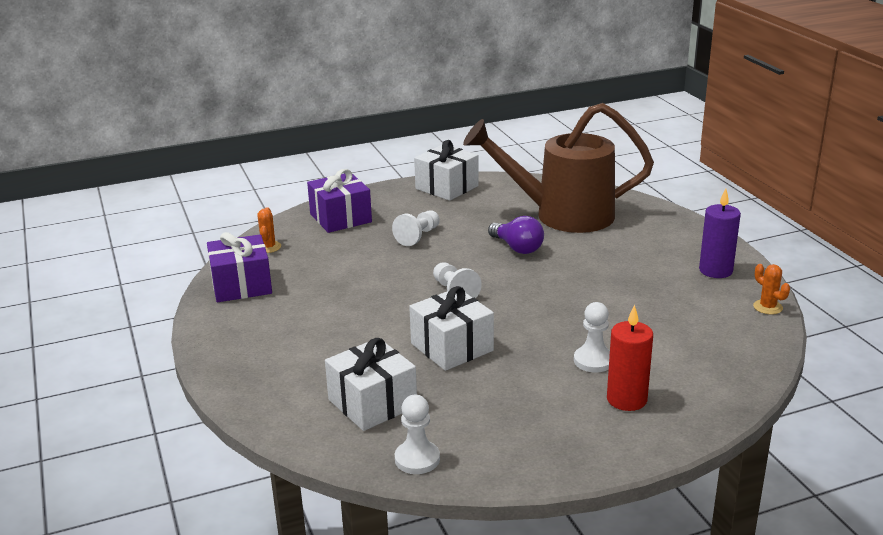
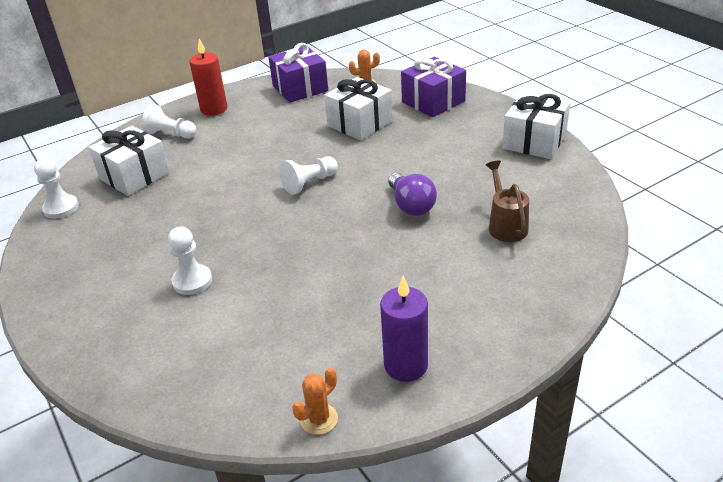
camera: 80 degrees right, 10 degrees up
(418, 236) = (413, 145): white pawn -> white pawn (171, 134)
(452, 347) = (214, 197): white gift -> white gift (360, 123)
(517, 248) = (411, 205): purple light bulb -> purple light bulb turned 60 degrees counterclockwise
(562, 215) = (506, 225): brown watering can -> brown watering can, size x0.42
(626, 399) = (125, 309): red candle -> red candle (214, 109)

